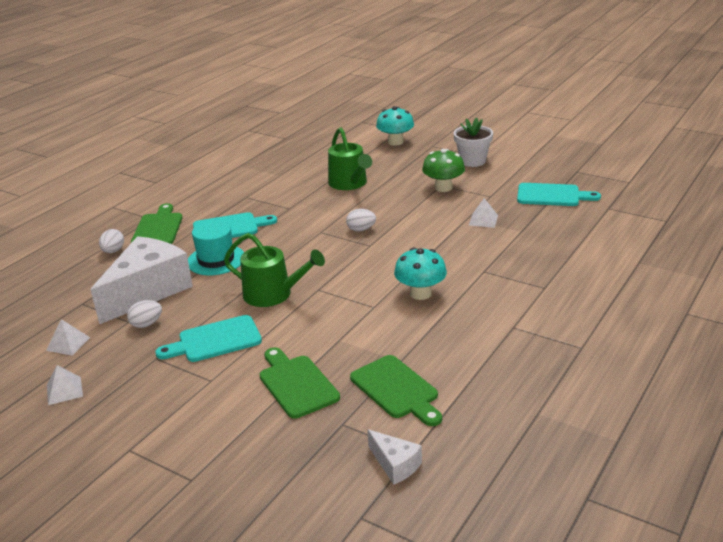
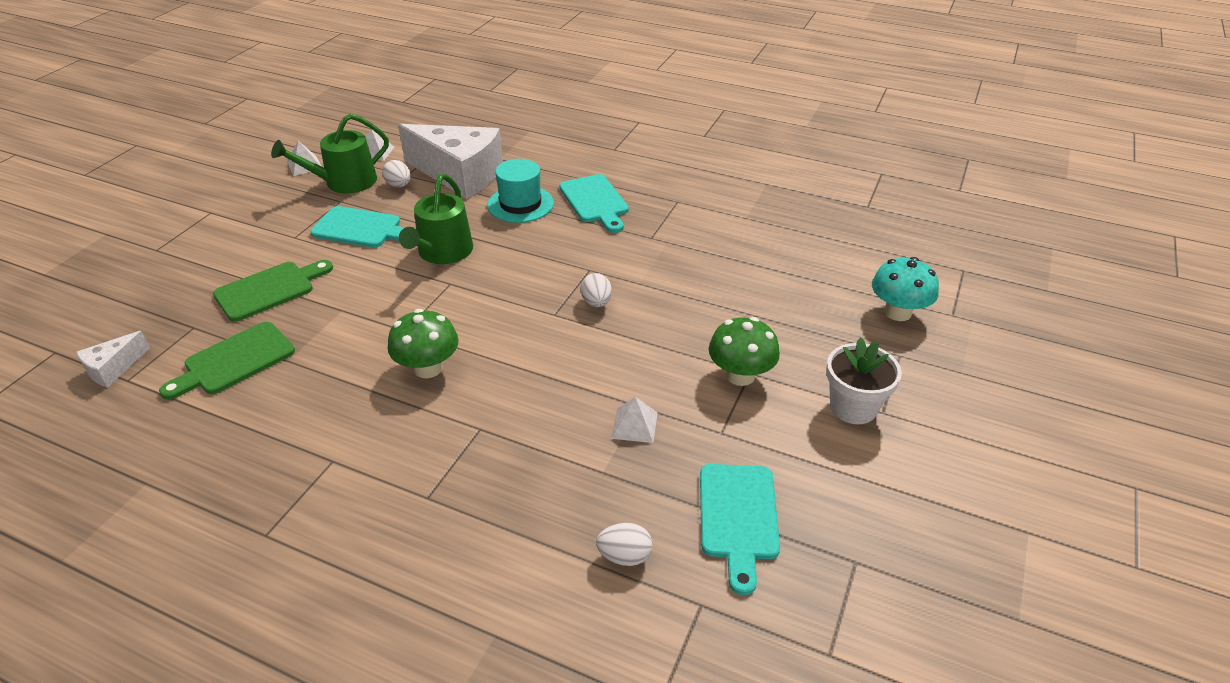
camera: 80 degrees right, 10 degrees up
(113, 251) = (541, 141): white egg -> white egg (624, 556)
(158, 228) = (591, 157): green cutting board -> none
(215, 340) = (361, 228): turquoise cutting board -> turquoise cutting board turned 135 degrees clockwise
(349, 183) = (733, 279): green watering can -> green watering can (344, 182)
(420, 293) = (428, 368): turquoise mushroom -> green mushroom

